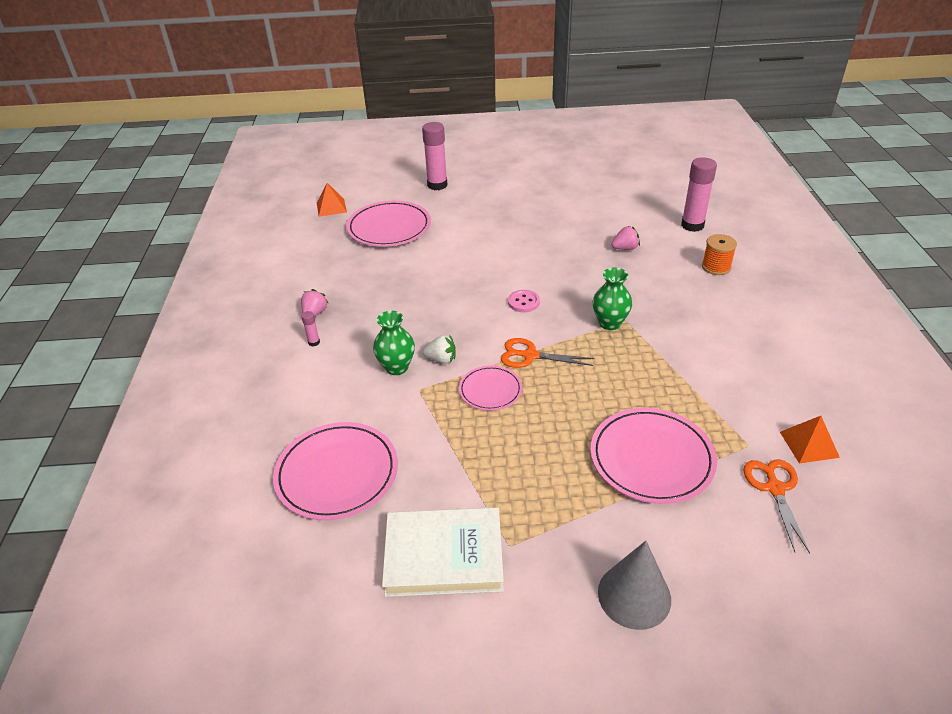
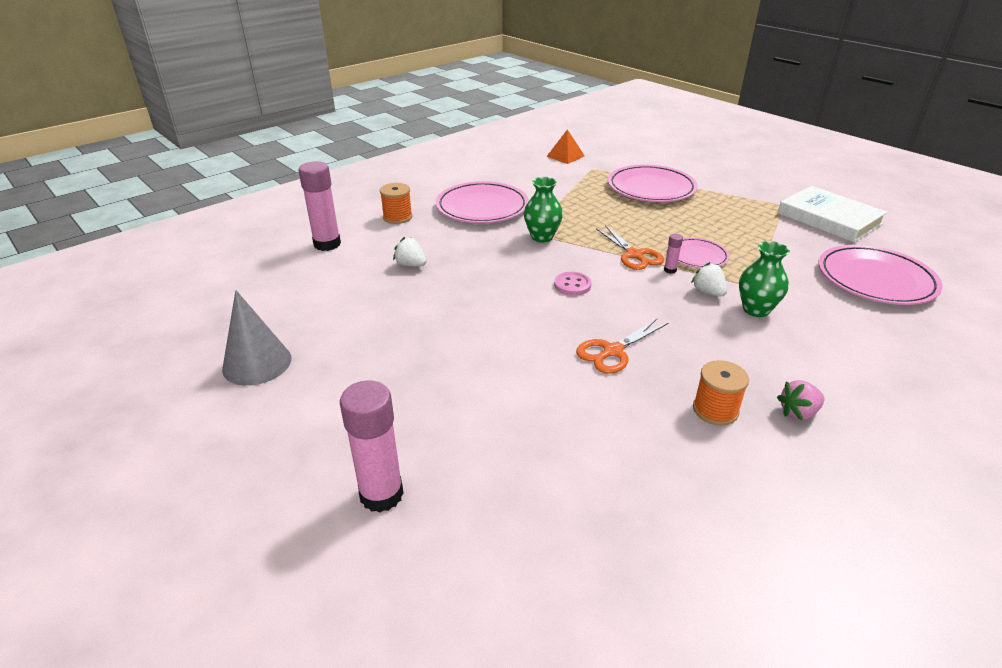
camera: 130 degrees left, 5 degrees down
(314, 342) = (825, 380): pink glue stick -> pink glue stick (670, 270)
(331, 207) = (592, 607): orange pyramid -> none
(355, 288) = (715, 410): none -> orange spool
(389, 227) = (563, 469): pink plate -> pink plate (482, 207)
(625, 248) = (411, 265): pink strawberry -> white strawberry
(634, 595) = (740, 171): grey cone -> grey cone (257, 363)
(775, 488) = (614, 157): orange scissors -> orange scissors (612, 351)

